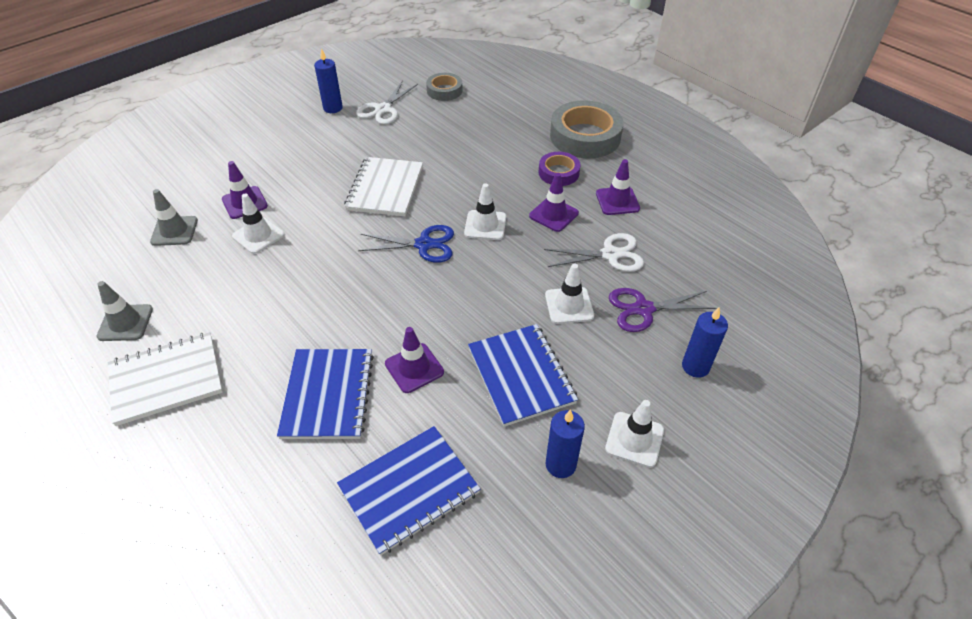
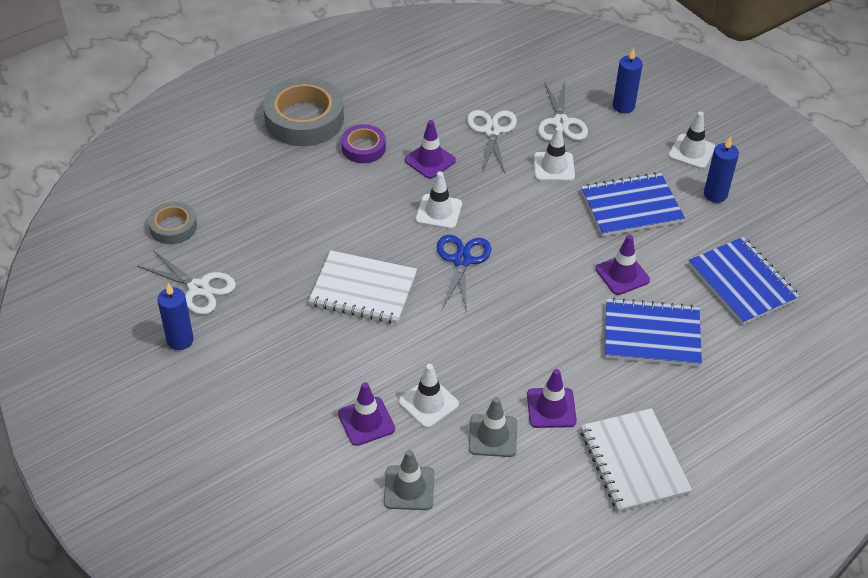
camera: 85 degrees left, 0 degrees up
(125, 323) = (556, 512): grey traffic cone -> grey traffic cone (493, 436)
(617, 201) = (416, 113): purple traffic cone -> purple traffic cone (551, 408)
(643, 309) = (561, 123): purple scissors -> white scissors

